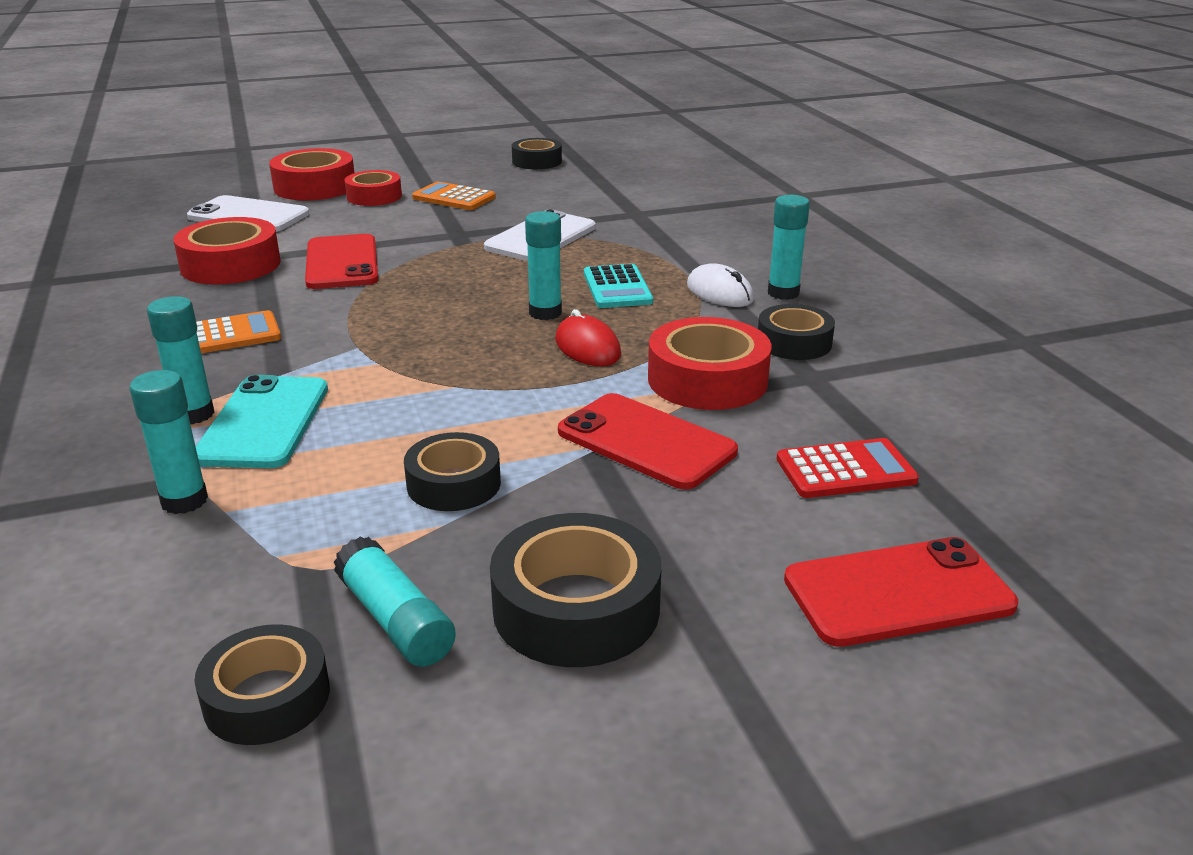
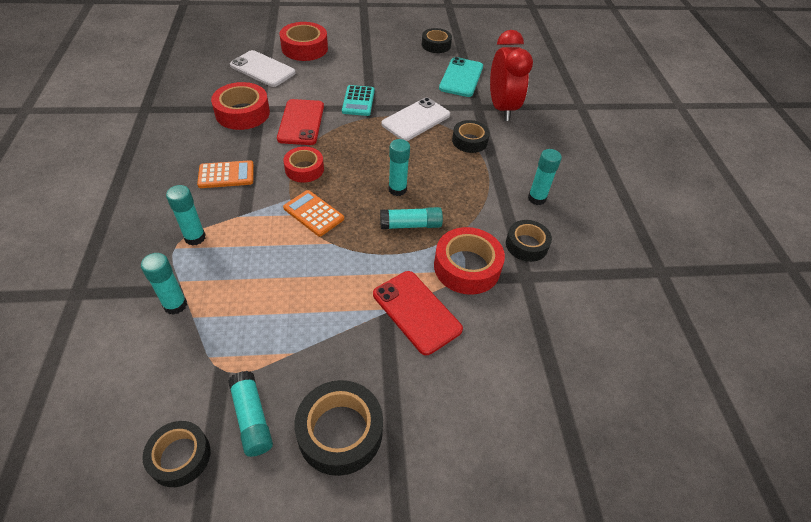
camera: 10 degrees right, 20 degrees up
(264, 422) = (227, 252): turquoise phone -> turquoise phone (461, 77)
(374, 196) = (334, 63): red tape -> red tape (304, 169)
(454, 198) = (378, 72): orange calculator -> orange calculator (313, 213)
(454, 484) = (308, 322): black tape -> black tape (469, 141)
(587, 347) = (411, 225): red mouse -> turquoise glue stick
(617, 288) = (444, 175): turquoise calculator -> turquoise calculator (358, 101)
(676, 211) = (502, 108): none -> red clock
(719, 292) = (500, 191): white mouse -> none
(845, 470) = (515, 360): red calculator -> none
(898, 592) = (506, 462): red phone -> none

